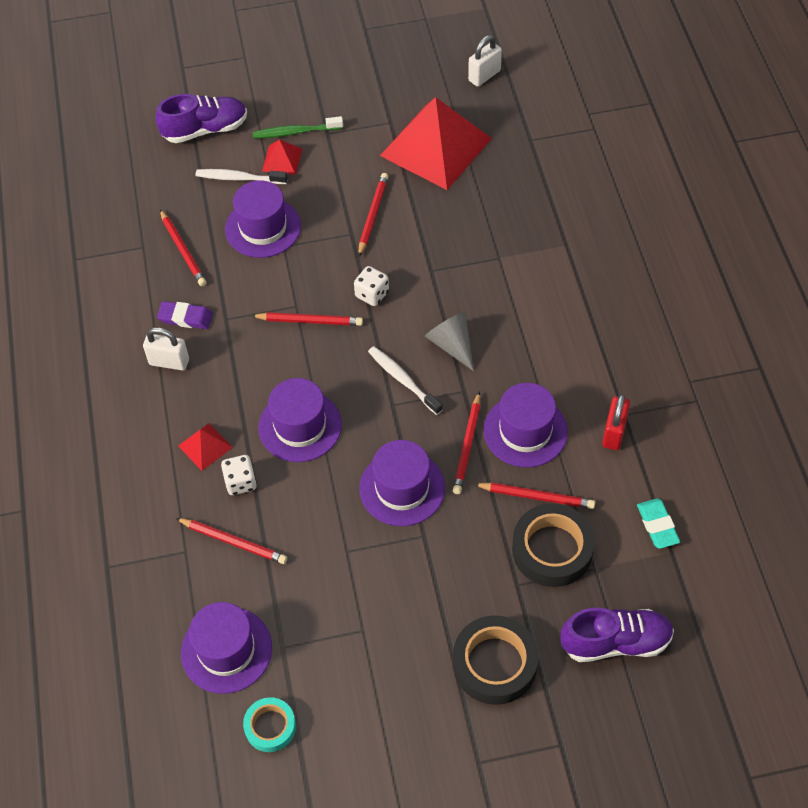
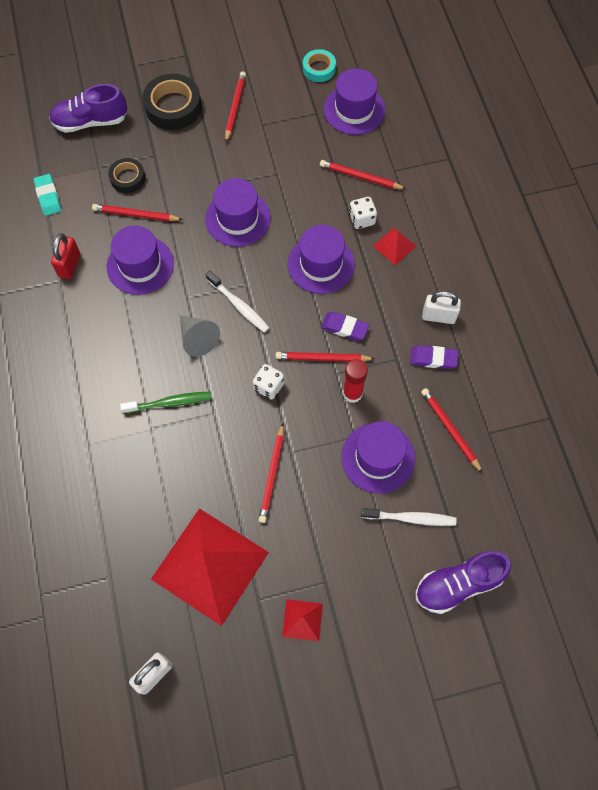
camera: 175 degrees right, 10 degrees up
(280, 352) = (344, 328): none -> purple eraser
(281, 285) = (352, 393): none -> red glue stick
(282, 159) = (370, 544): red pyramid -> red pyramid (302, 620)
(296, 132) = (360, 583): green toothbrush -> green toothbrush (169, 403)
(467, 446) = (187, 252): red pencil -> red pencil (235, 107)
(552, 549) = (127, 178): black tape -> black tape, size x0.60

